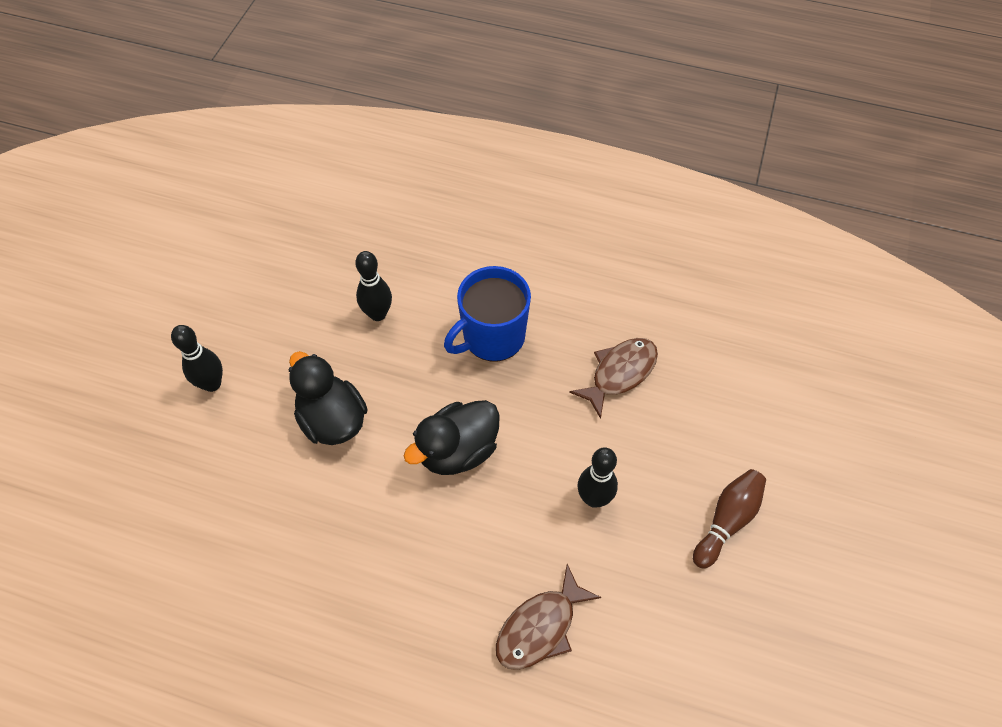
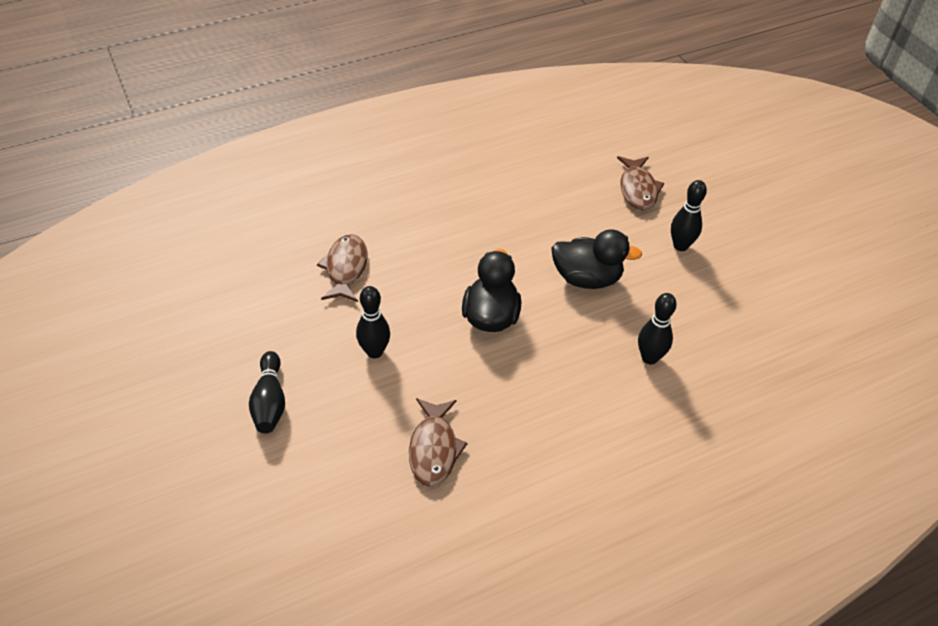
camera: 135 degrees right, 10 degrees down
(153, 476) = (638, 189): none -> brown fish
(492, 337) = (554, 403): blue mug -> none
(727, 521) = (270, 402): brown bowling pin -> black bowling pin

